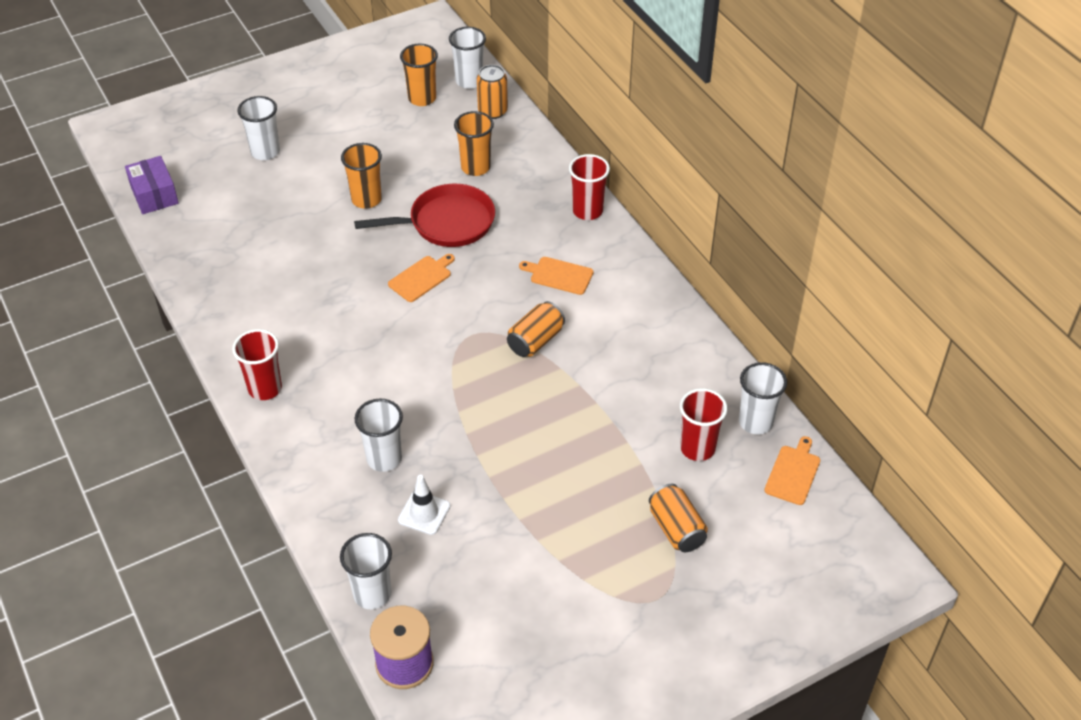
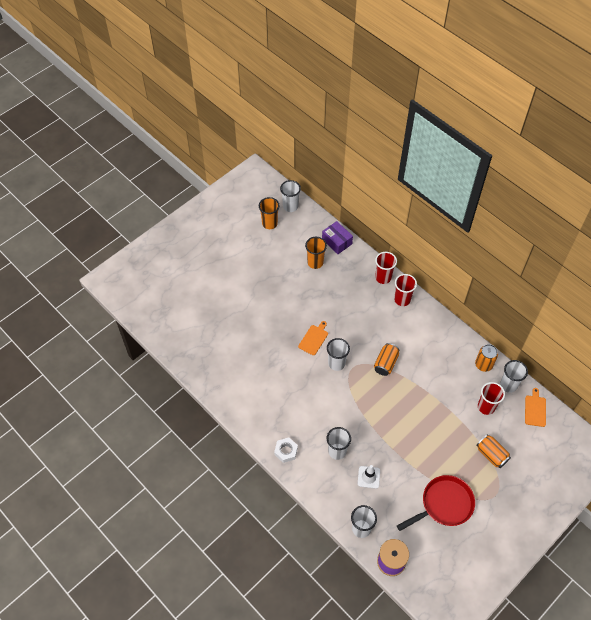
camera: 15 degrees left, 10 degrees up
(154, 195) = (150, 319): purple box -> purple box (337, 241)
(265, 152) = (199, 277): white cup -> white cup (336, 363)
(265, 388) = (260, 425): red cup -> red cup (402, 299)
(291, 438) = (286, 451): none -> white nut
(366, 199) = (266, 296): orange cup -> none
(446, 223) = (313, 301): red pan -> red pan (444, 504)
(492, 111) = (310, 224): orange can -> orange can (483, 364)
(559, 275) = (383, 321): orange cutting board -> none

